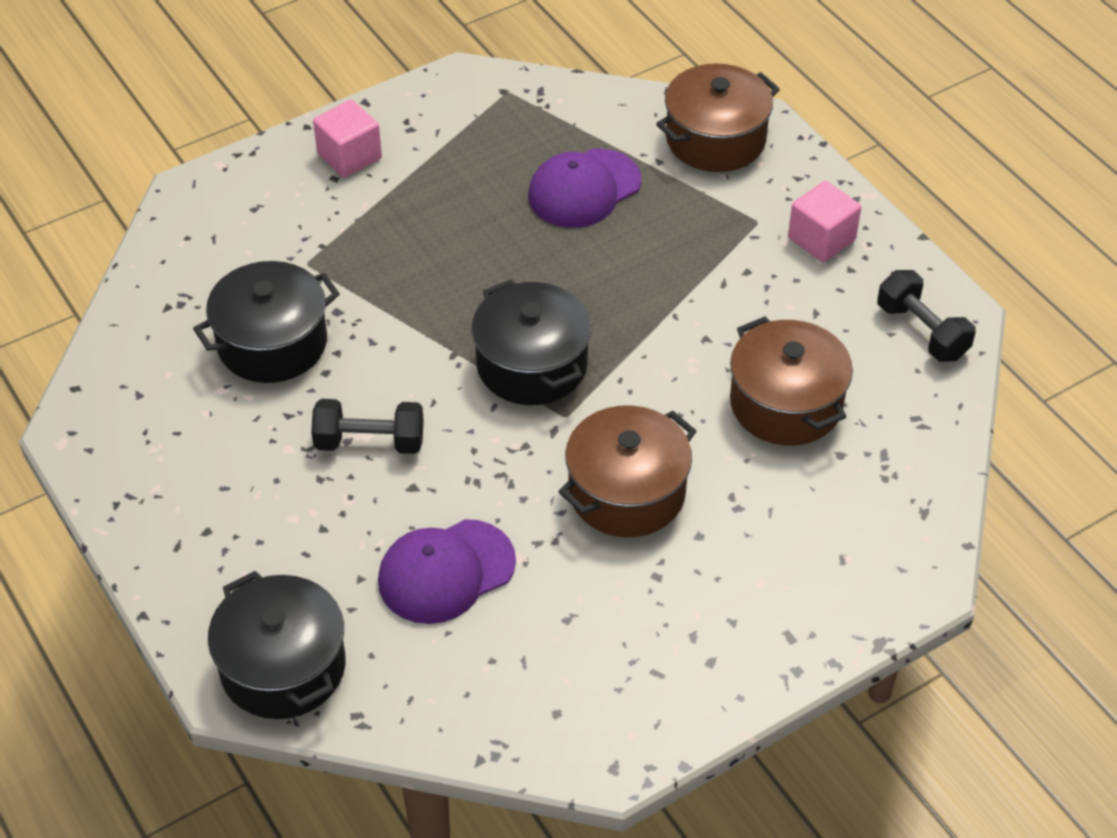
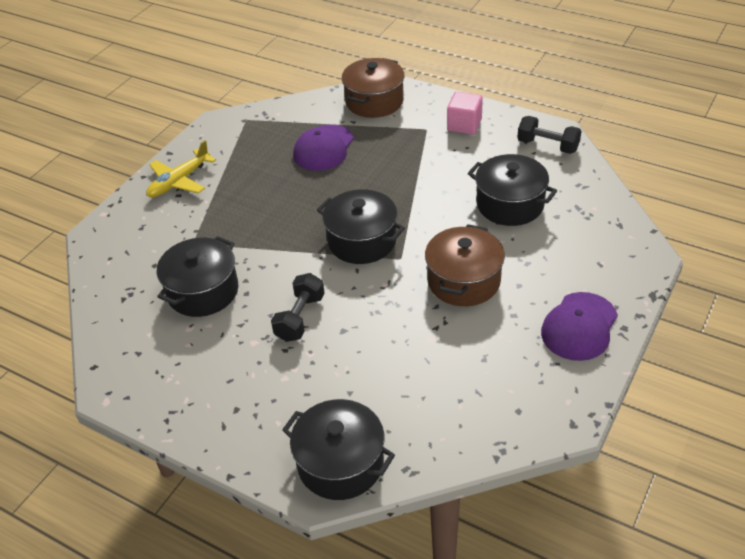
camera: 25 degrees left, 5 degrees down
(349, 156) = (179, 181): pink cube -> yellow plane
(369, 442) = (300, 318): black dumbbell -> black dumbbell turned 45 degrees counterclockwise
(446, 572) = (397, 366): purple cap -> purple cap (579, 326)
(786, 404) = (510, 204): brown pot -> black pot

